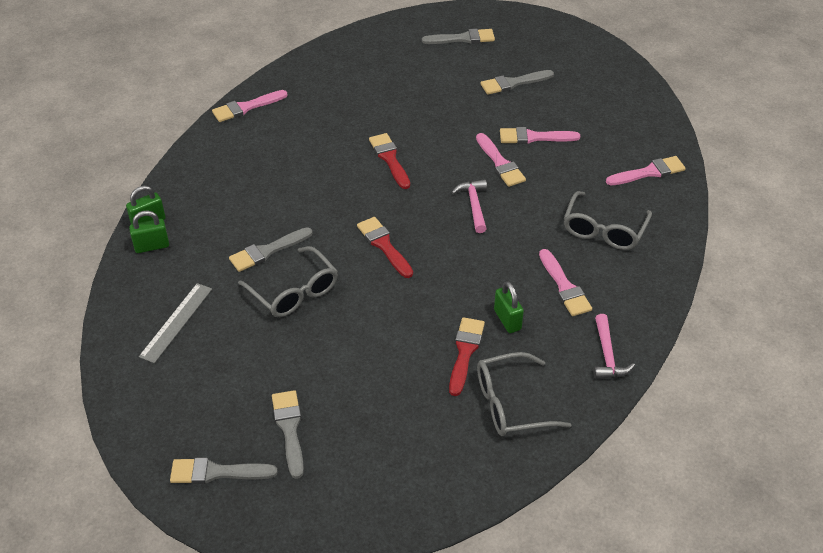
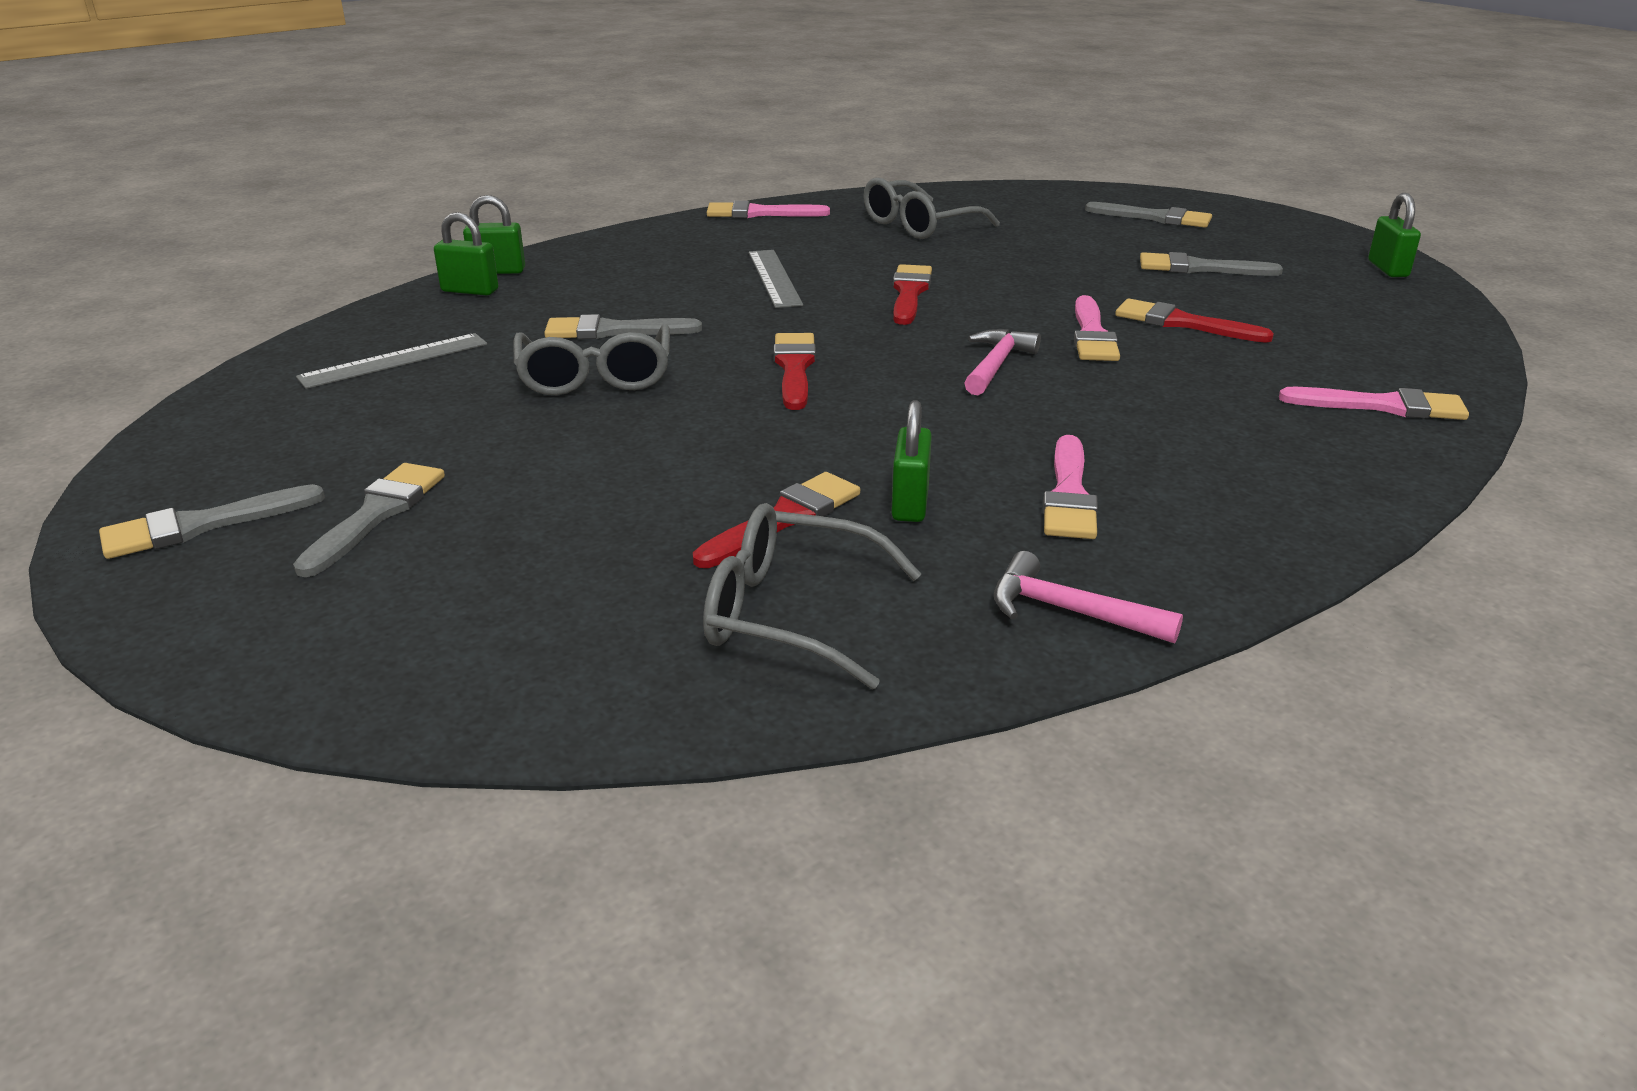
camera: 30 degrees right, 15 degrees down
(217, 472) = (201, 525): grey brush -> grey brush turned 60 degrees counterclockwise
(310, 171) = (774, 278): none -> grey ruler
(534, 137) = (1182, 323): pink brush -> red brush
(598, 53) = (1388, 269): none -> green padlock
(604, 230) = (1221, 449): grey glasses -> grey glasses (918, 225)
(607, 355) = (1069, 611): pink hammer -> pink hammer turned 90 degrees clockwise

